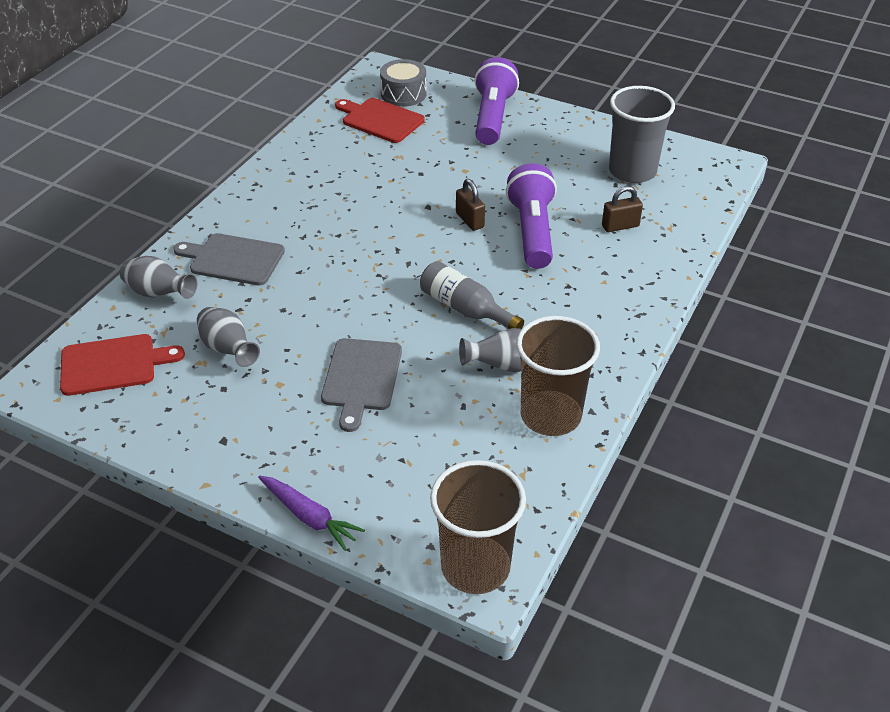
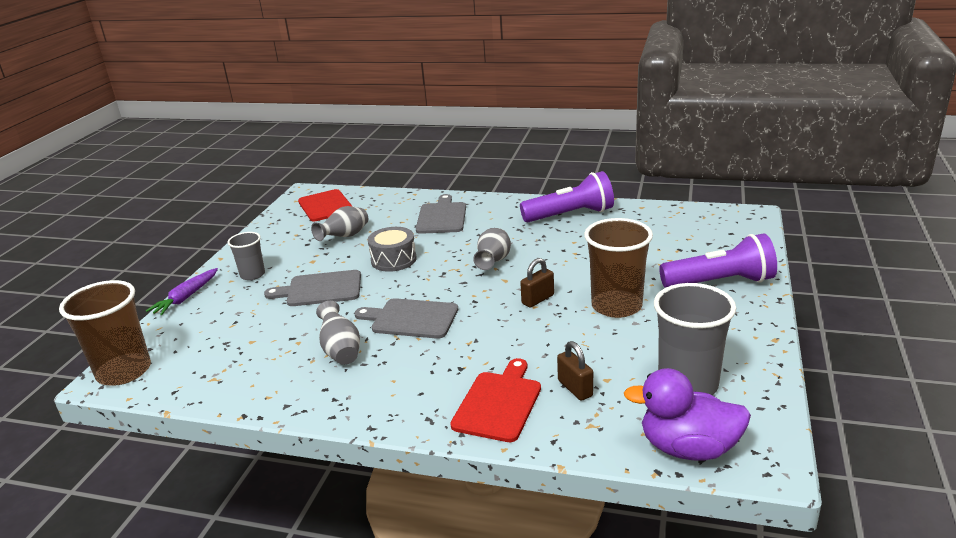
camera: 80 degrees right, 15 degrees down
(159, 293) = (397, 203): grey vase -> grey vase (493, 262)
(282, 445) = (252, 275): none -> grey cup
(380, 120) = (665, 231): red cutting board -> red cutting board (499, 403)
(403, 94) = (717, 232): grey drum -> grey drum (393, 260)
(465, 309) = (411, 318): grey bottle -> grey cutting board
(532, 231) = (537, 335): purple flashlight -> purple flashlight (570, 215)
(550, 415) = (280, 383): brown cup -> brown cup (616, 306)
(706, 190) = (688, 448): none -> purple duck

